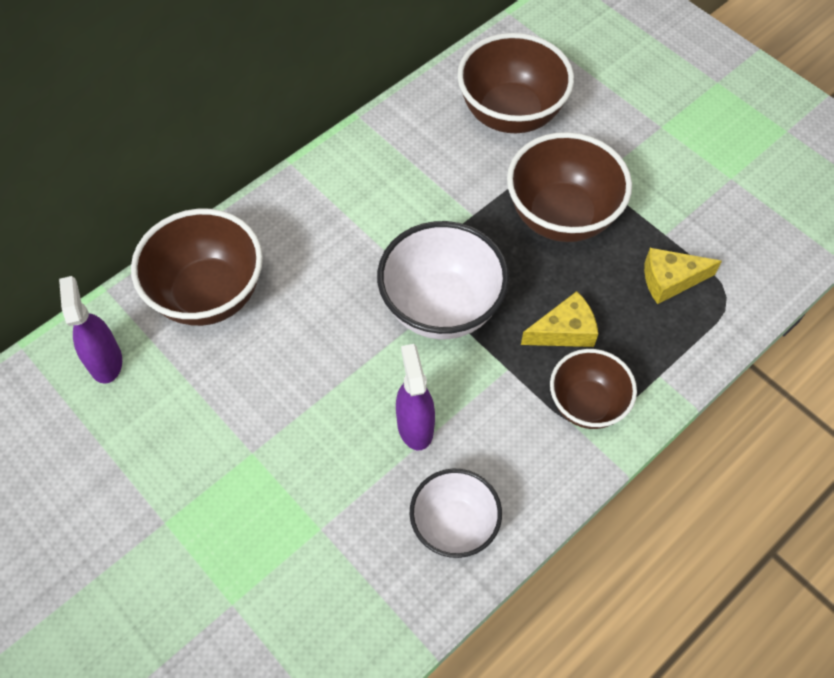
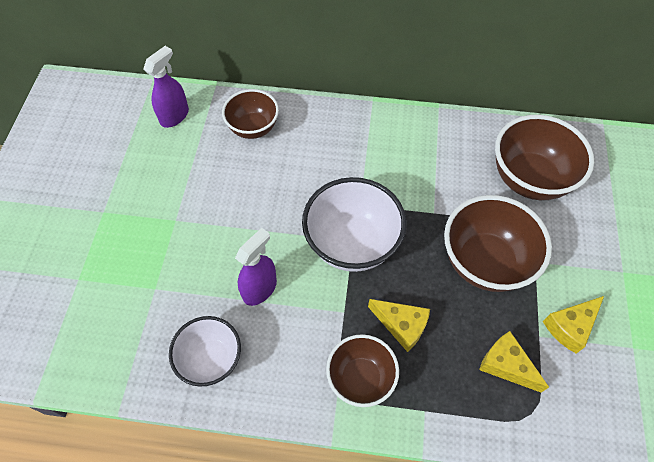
camera: 50 degrees right, 0 degrees up
(208, 295) = (253, 128): brown bowl -> brown bowl, size x0.63
(676, 205) = (570, 327): none -> yellow cheese

